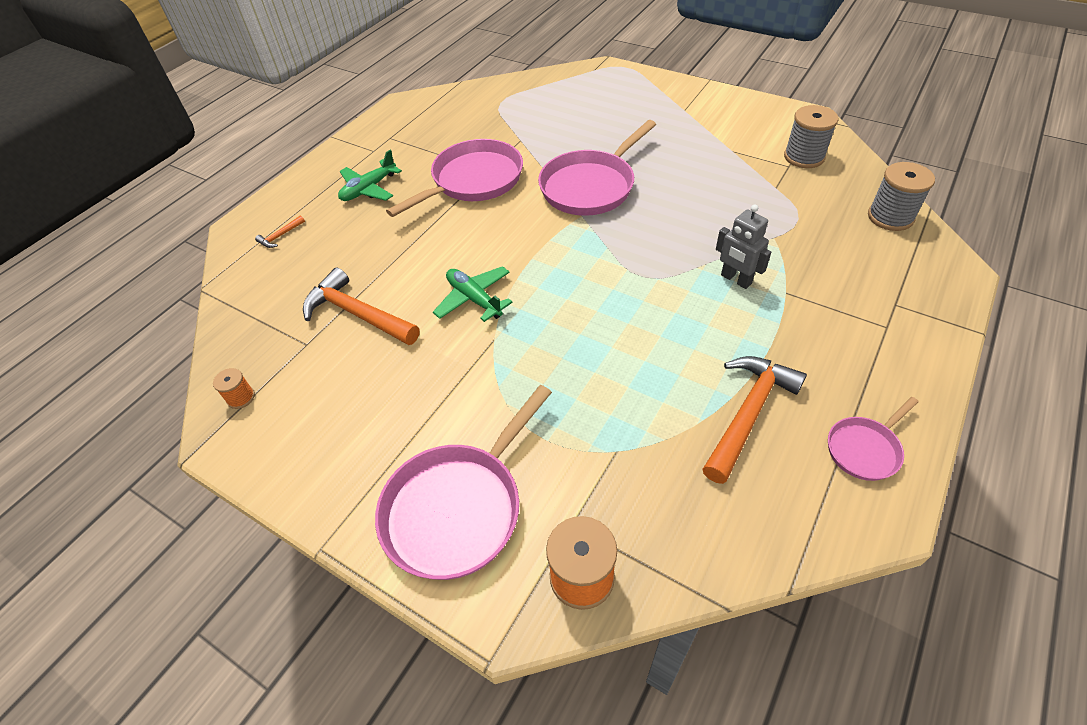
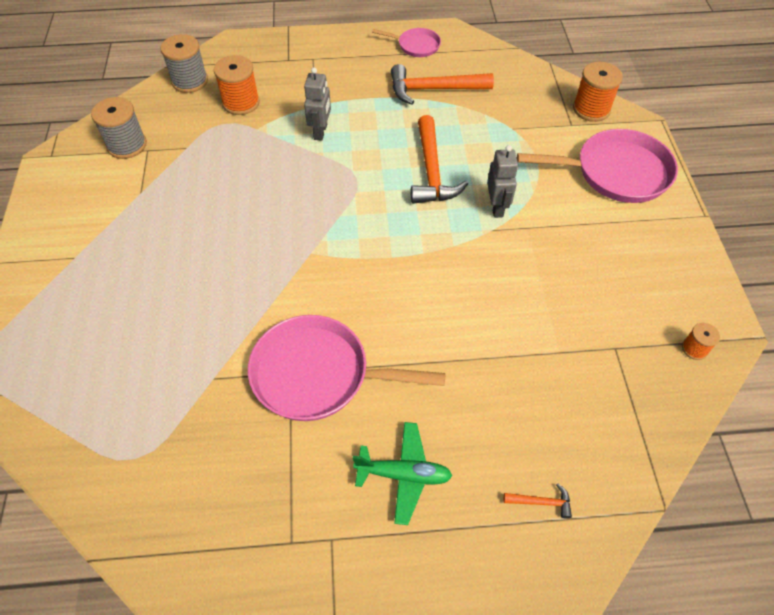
camera: 130 degrees left, 5 degrees up
(357, 314) = (555, 336): orange hammer -> orange hammer (431, 171)
(474, 299) = (468, 266): green plane -> none
(515, 359) = (497, 207): none -> grey robot
(591, 186) = (262, 268): pink pan -> none
(827, 240) = (241, 103): none -> orange spool

